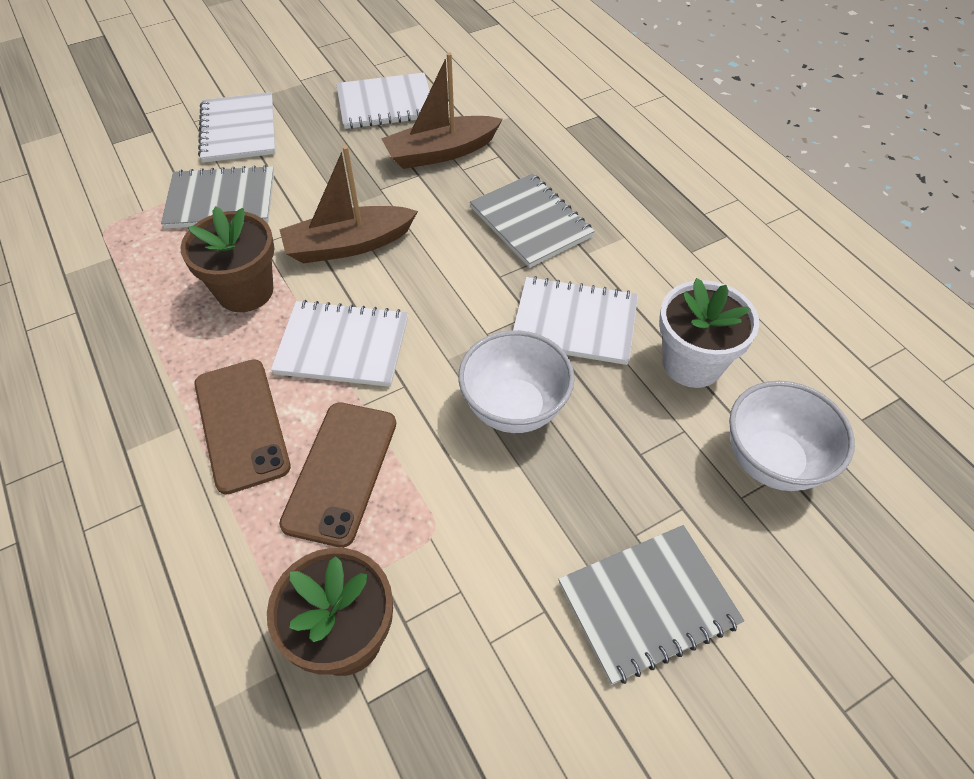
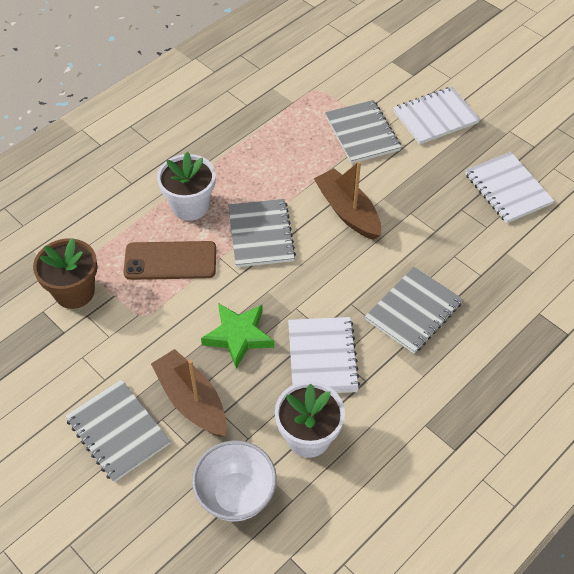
camera: 75 degrees right, 0 degrees up
(241, 424) = (190, 206): brown phone -> white flower pot
(245, 291) = (288, 173): brown flower pot -> none
(343, 346) = (261, 234): white notebook -> grey notebook
(441, 152) = (467, 238): brown boat -> brown boat (191, 400)
(514, 408) = (238, 336): white bowl -> green star

